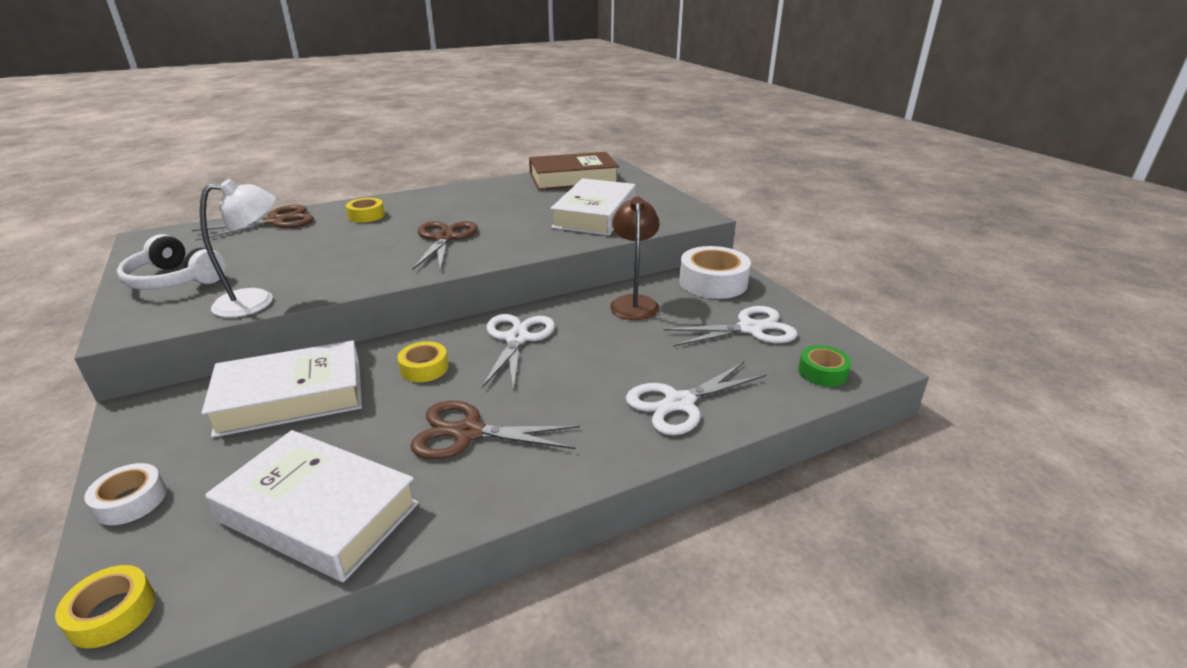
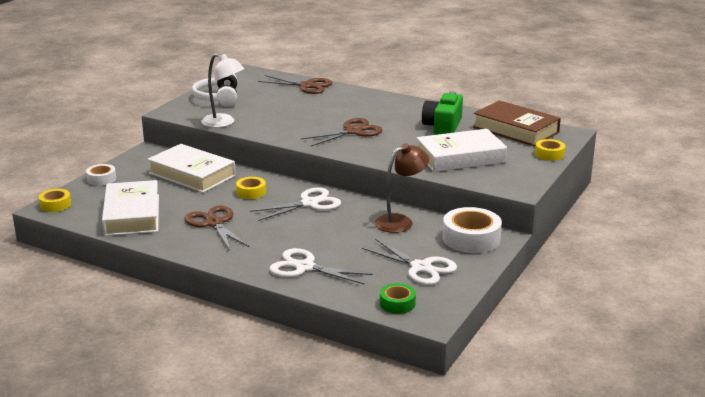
camera: 55 degrees right, 5 degrees down
(366, 215) = (349, 101): yellow tape -> yellow tape (549, 154)
(514, 199) = (443, 127): none -> green camera

